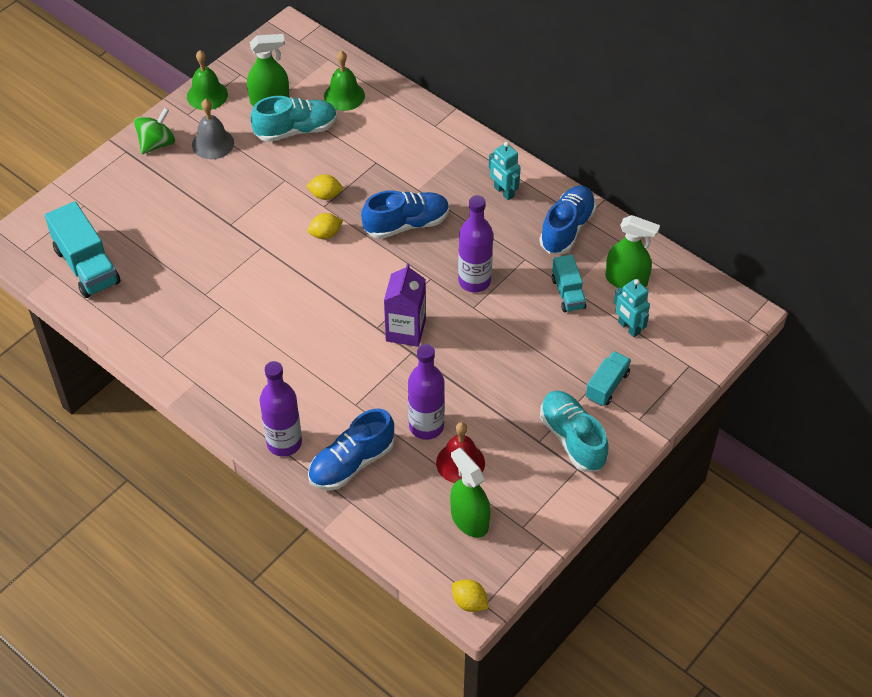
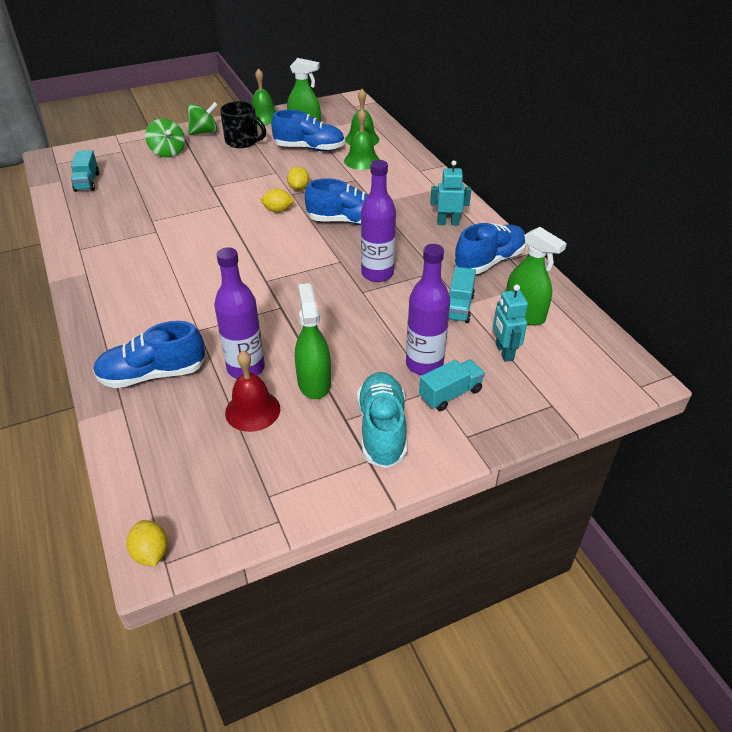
camera: 25 degrees right, 10 degrees down
(87, 266) = (87, 182): turquoise truck -> turquoise truck, size x0.59
(140, 190) = (168, 152): none -> green spinning top
(213, 143) = (243, 141): grey bell -> black mug
(284, 443) = (111, 338): purple bottle -> purple bottle (424, 364)
(296, 130) = (309, 148): turquoise shoe -> blue shoe
(325, 195) = (298, 188): yellow lemon -> yellow lemon turned 60 degrees clockwise
(365, 130) = (362, 160): none -> green bell
(405, 330) = (288, 290): purple carton -> none
(469, 519) = (219, 466): green spray bottle -> green spray bottle (314, 382)
(503, 192) = (448, 223): turquoise robot -> turquoise robot turned 105 degrees clockwise

